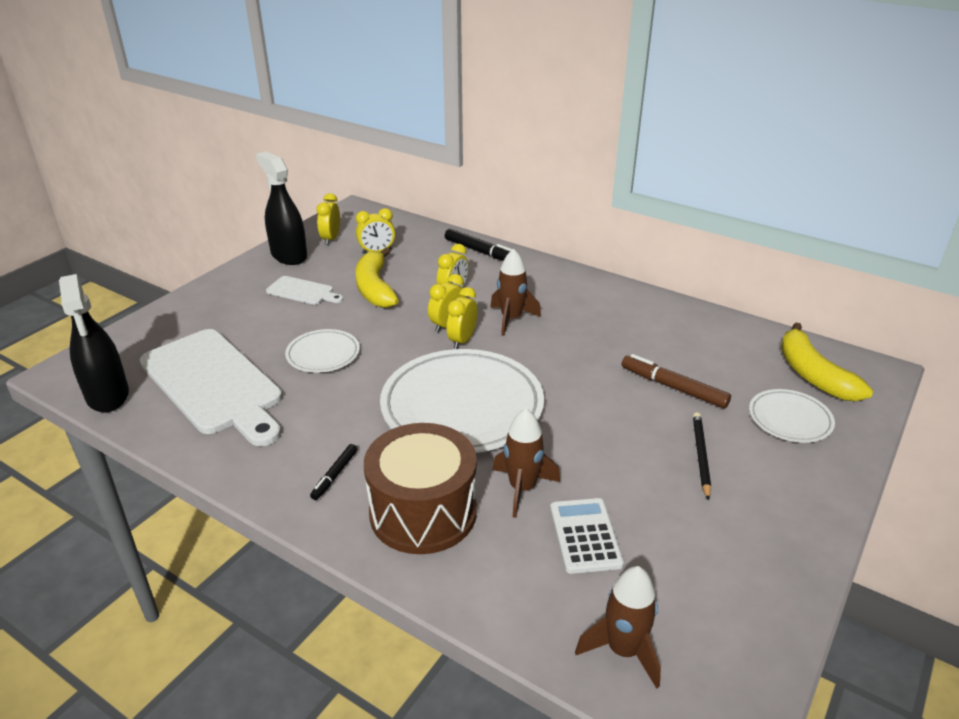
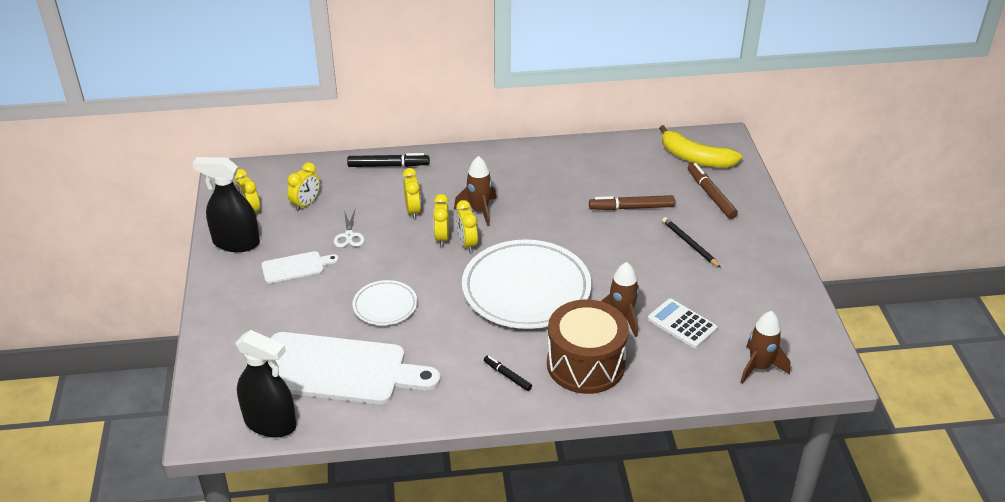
camera: 40 degrees left, 5 degrees up
(335, 475) = (507, 376): black marker -> black marker turned 150 degrees clockwise
(375, 288) = (349, 235): yellow banana -> white scissors
(789, 419) = (711, 195): white plate -> brown marker

